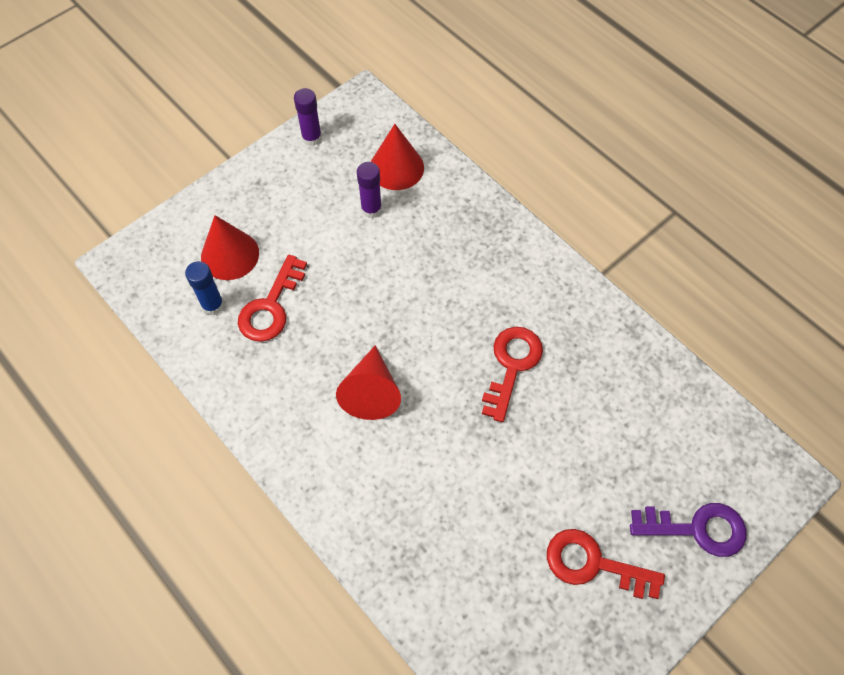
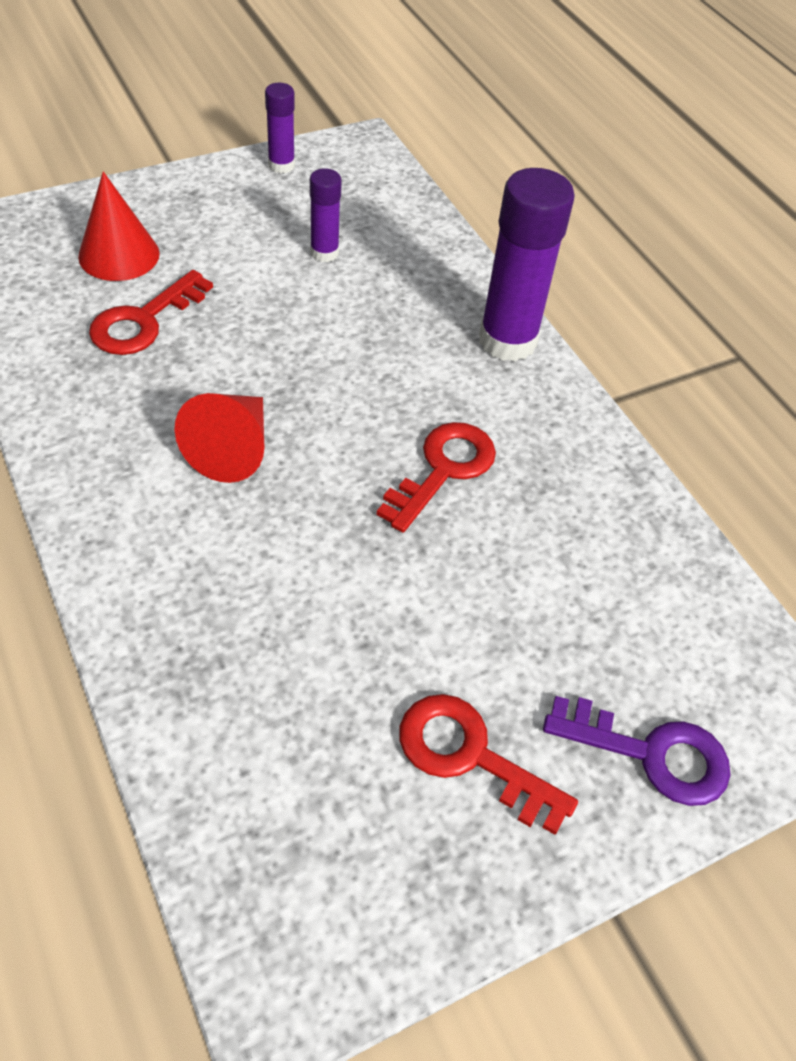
camera: 10 degrees right, 10 degrees down
(213, 305) = (69, 301): blue glue stick -> none
(396, 167) = (376, 219): red cone -> none
(520, 248) = (507, 340): none -> purple glue stick

